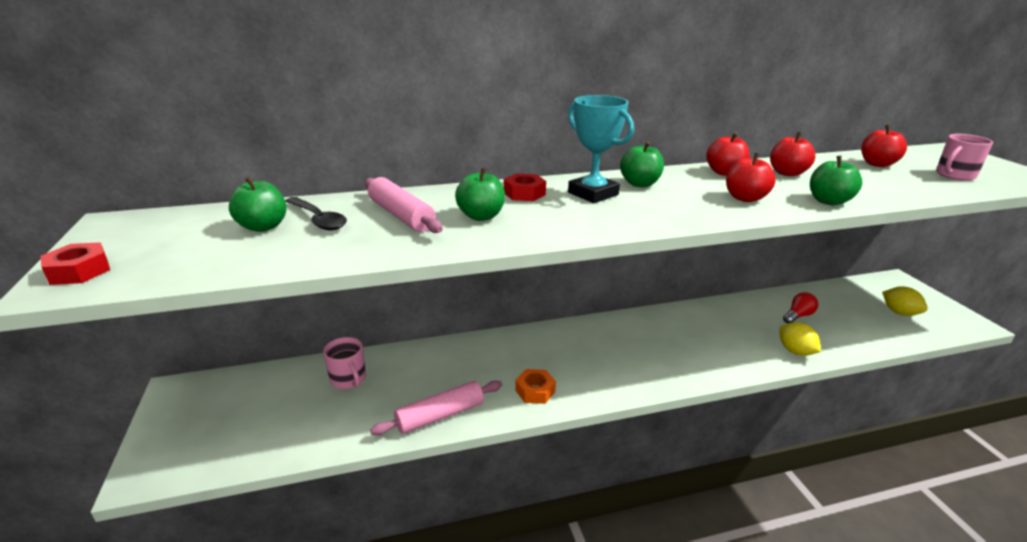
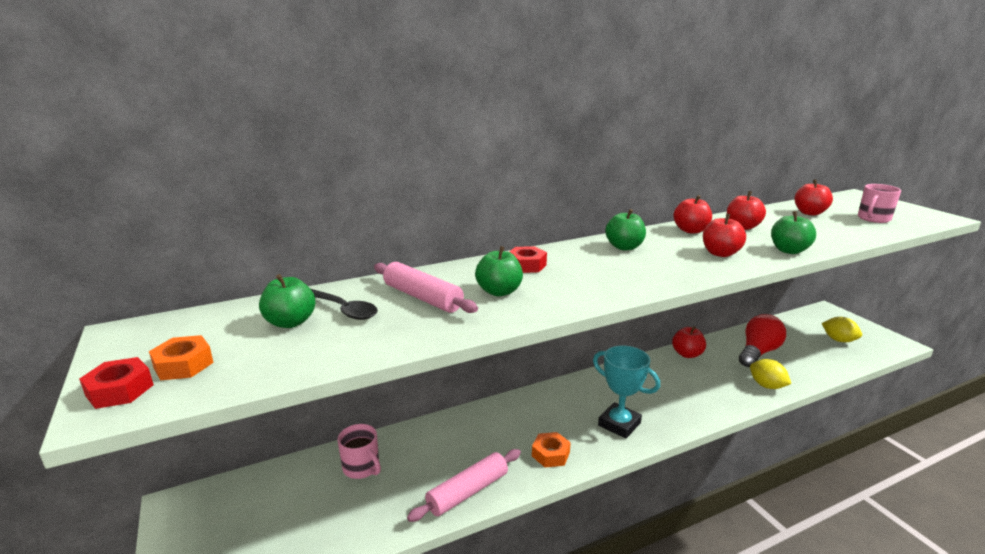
camera: 10 degrees left, 5 degrees down
(146, 255) = (183, 365): none -> orange nut
(593, 194) = (588, 260): turquoise trophy -> turquoise trophy (619, 424)
(717, 309) = (687, 354): none -> red apple
(798, 316) = (758, 352): red light bulb -> red light bulb, size x1.73

